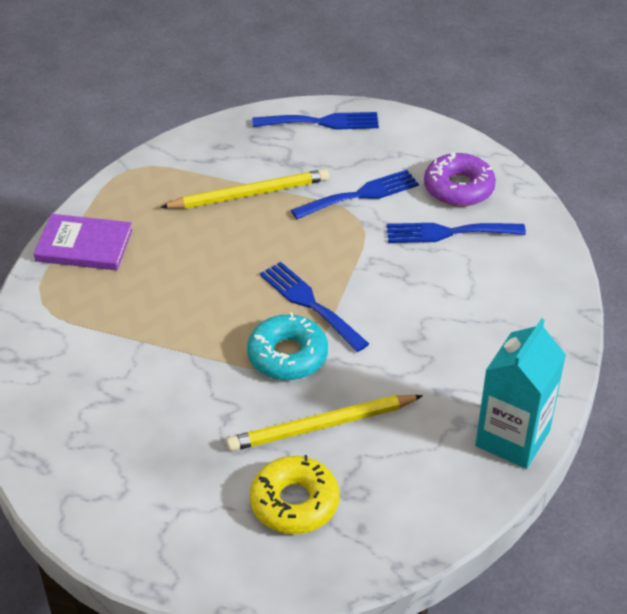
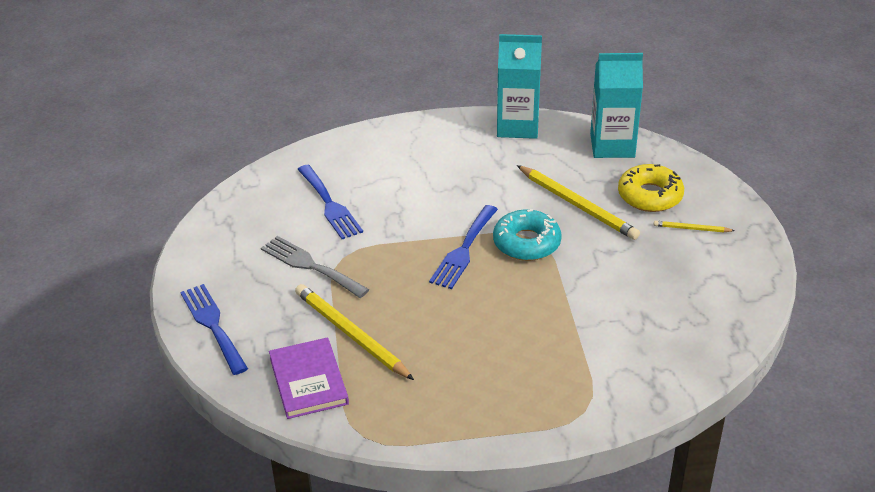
camera: 115 degrees left, 5 degrees down
(84, 245) = (495, 417): purple book -> purple book (308, 380)
(210, 511) = (691, 229): none -> yellow pencil
(361, 195) = (310, 266): blue fork -> grey fork
(417, 516) = (612, 145): none -> turquoise carton
(458, 188) = (268, 214): purple donut -> none

